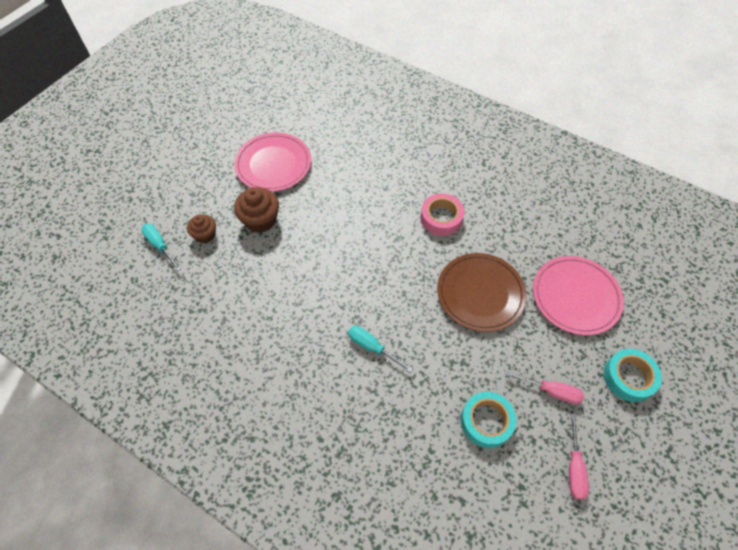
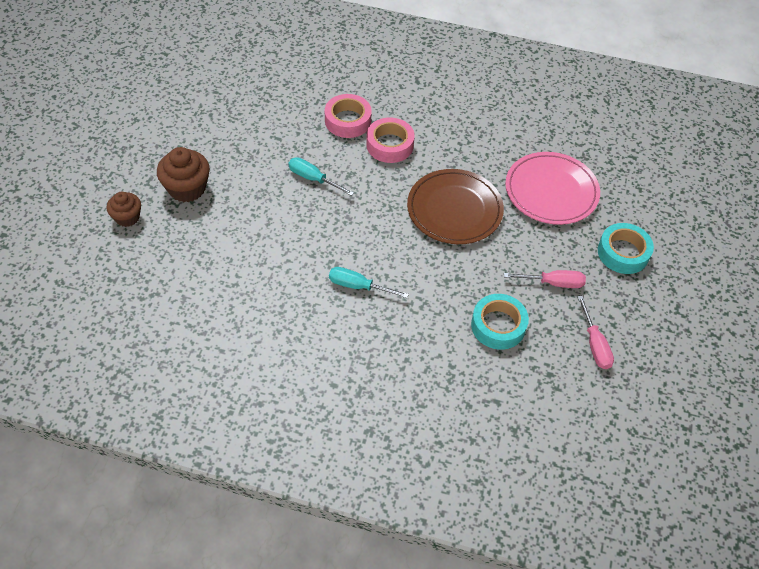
camera: 20 degrees left, 5 degrees down
(160, 245) = (76, 240): turquoise screwdriver -> turquoise screwdriver (313, 179)
(273, 164) = (180, 127): pink plate -> none
(412, 188) = (348, 121): none -> pink tape

